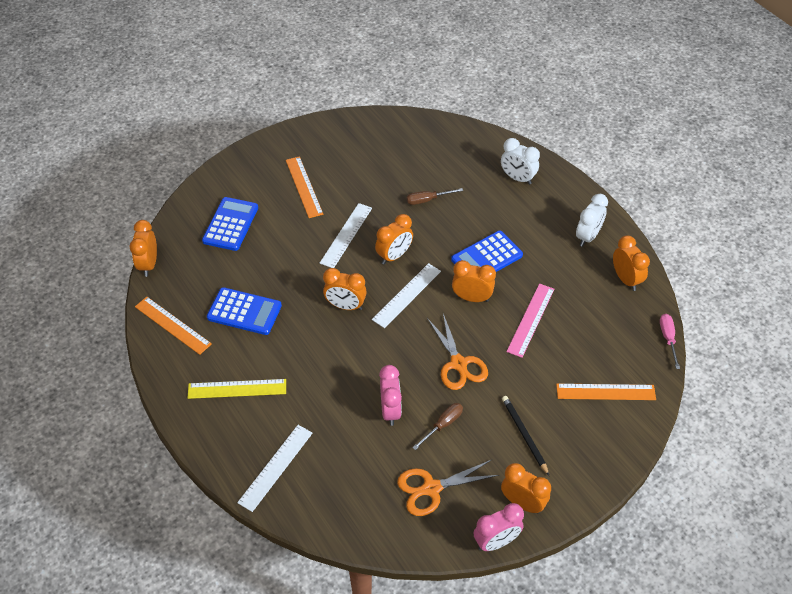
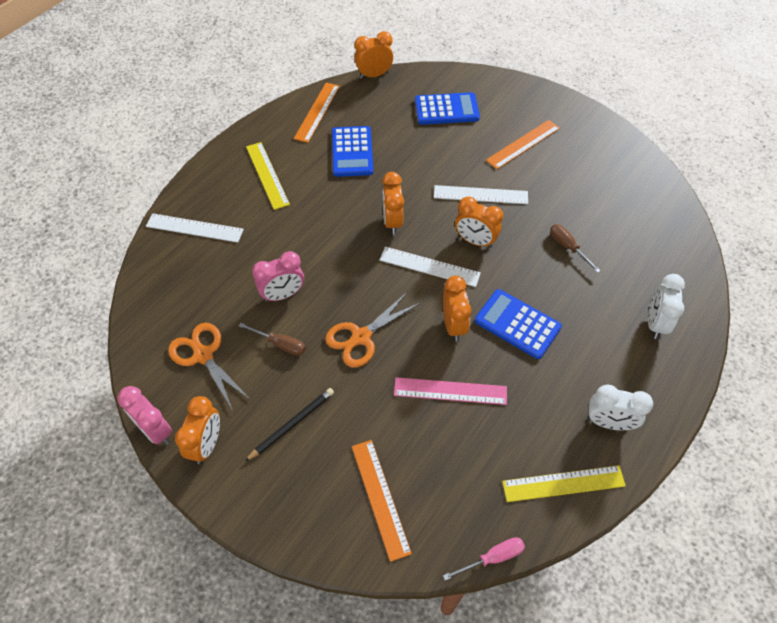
camera: 70 degrees right, 5 degrees up
(625, 279) = (563, 483): orange clock -> yellow ruler

